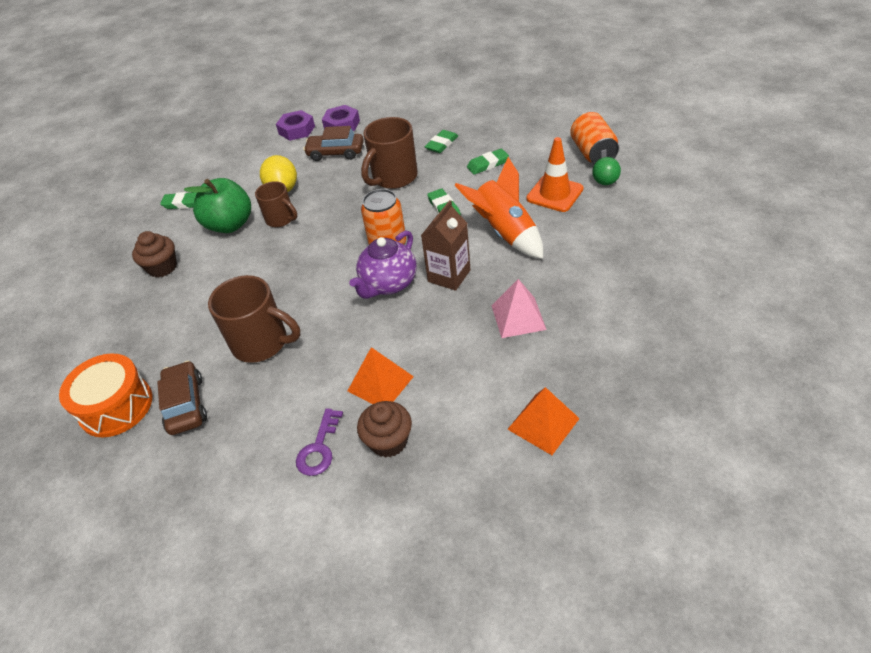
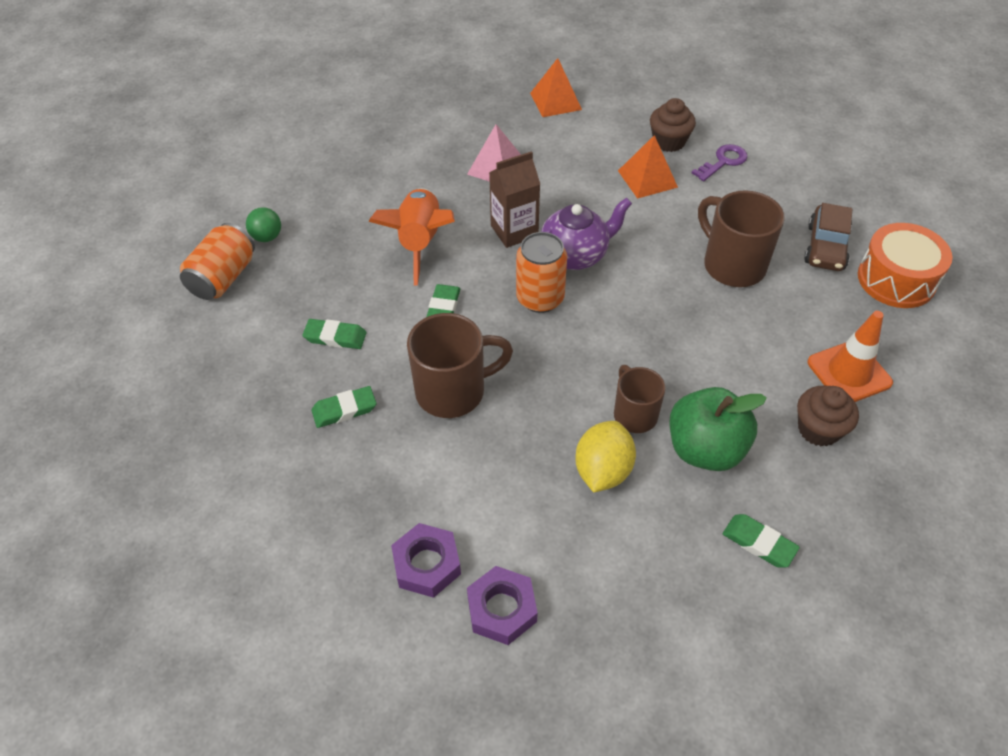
camera: 150 degrees left, 5 degrees up
(336, 153) = (484, 497): brown car -> none
(554, 194) = (325, 254): orange traffic cone -> orange traffic cone (849, 372)

